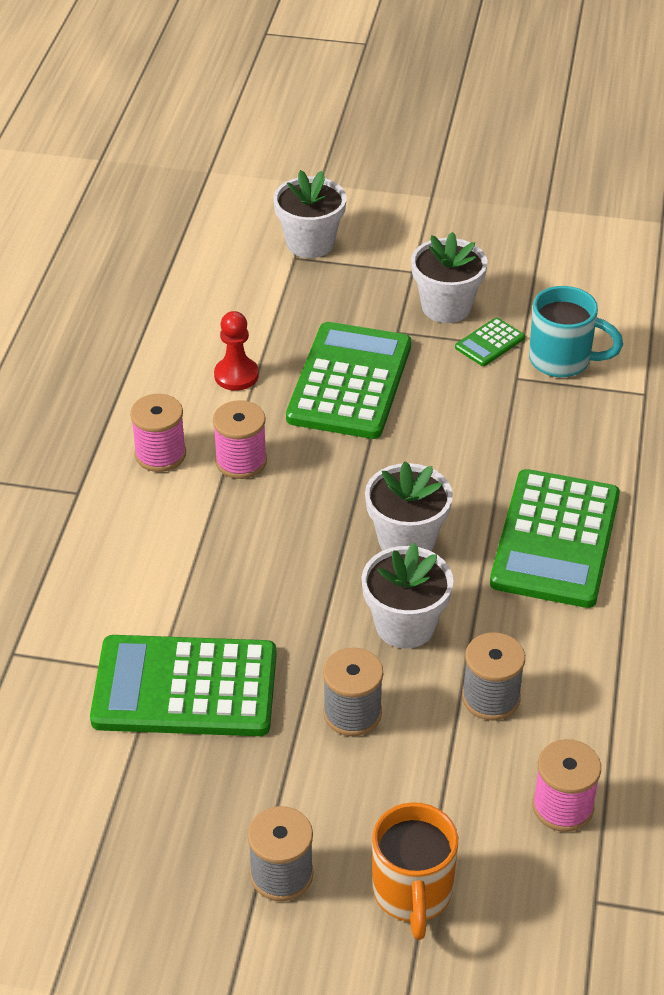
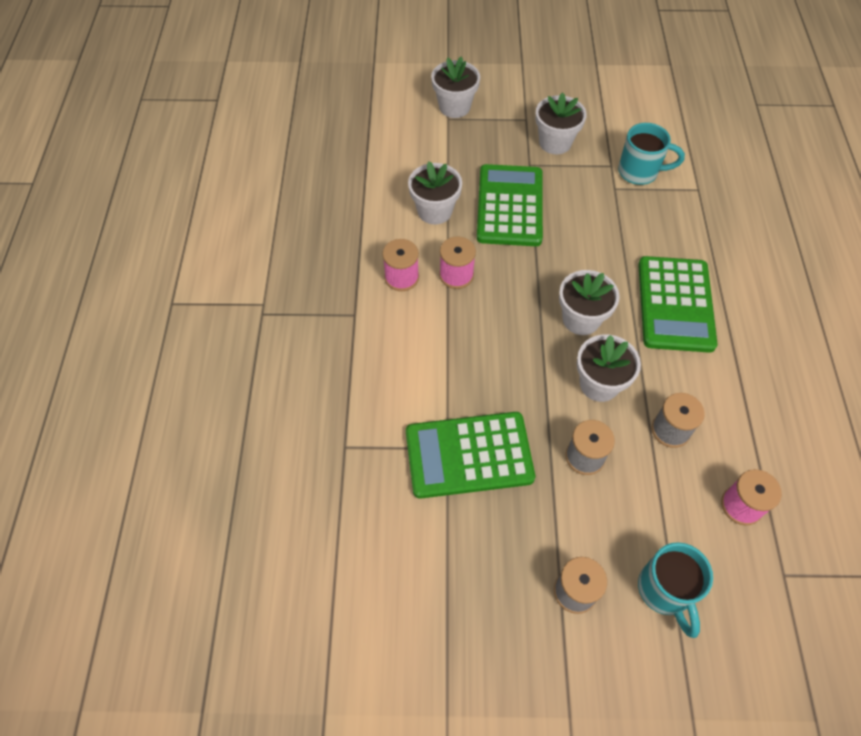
camera: 10 degrees left, 15 degrees up
(236, 375) = (434, 211): red pawn -> white flower pot
(412, 893) = (665, 591): orange mug -> turquoise mug
(489, 343) = (590, 165): green calculator -> none

